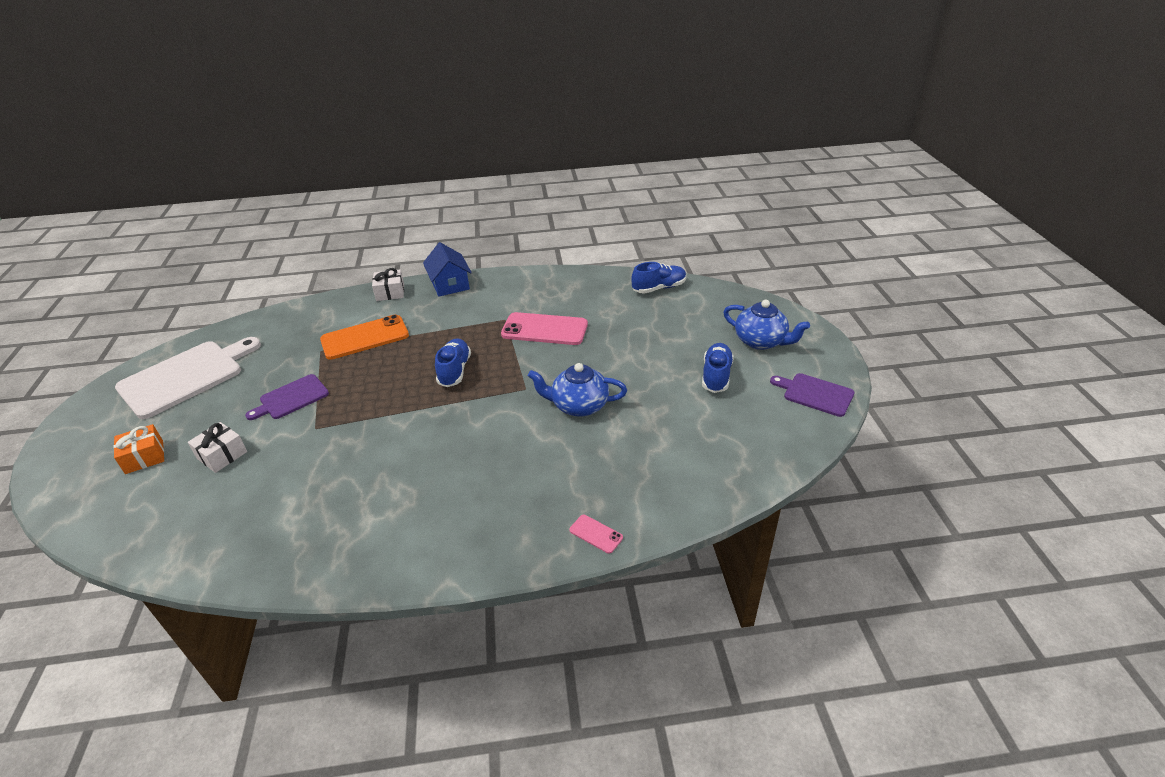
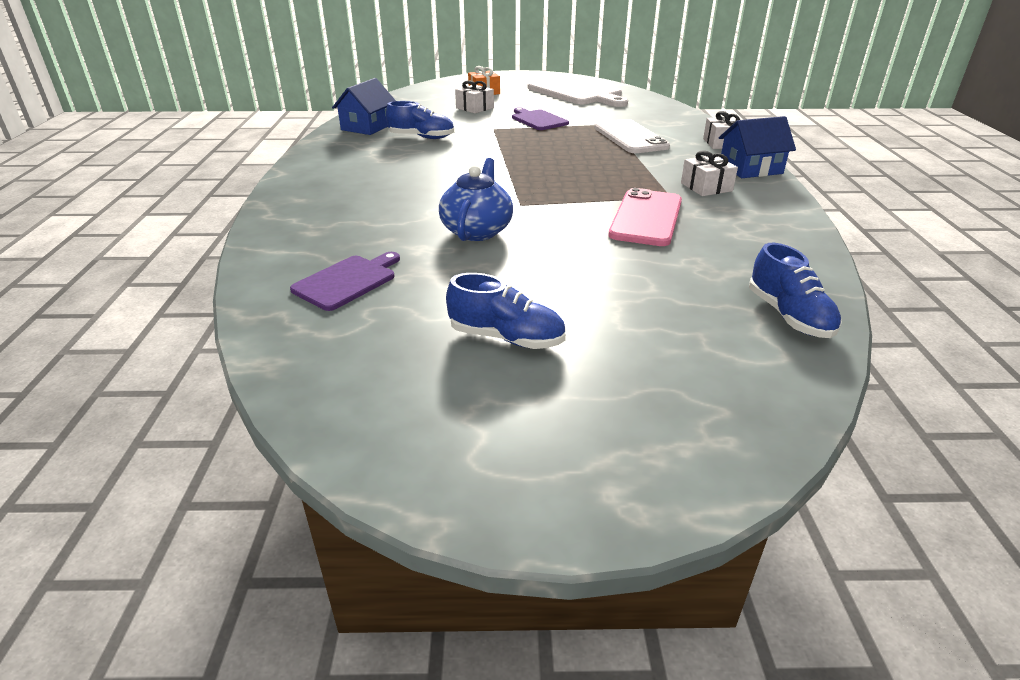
camera: 95 degrees right, 5 degrees down
(276, 546) = (367, 127): none -> blue house
(365, 338) = (630, 137): orange phone -> white phone
(454, 371) = (564, 173): blue shoe -> blue shoe (422, 137)
(486, 304) = (706, 187): none -> white gift
(596, 534) = (275, 228): pink phone -> none
(761, 341) = (604, 409): blue teapot -> none
(815, 394) = (416, 443): purple cutting board -> purple cutting board (347, 281)

